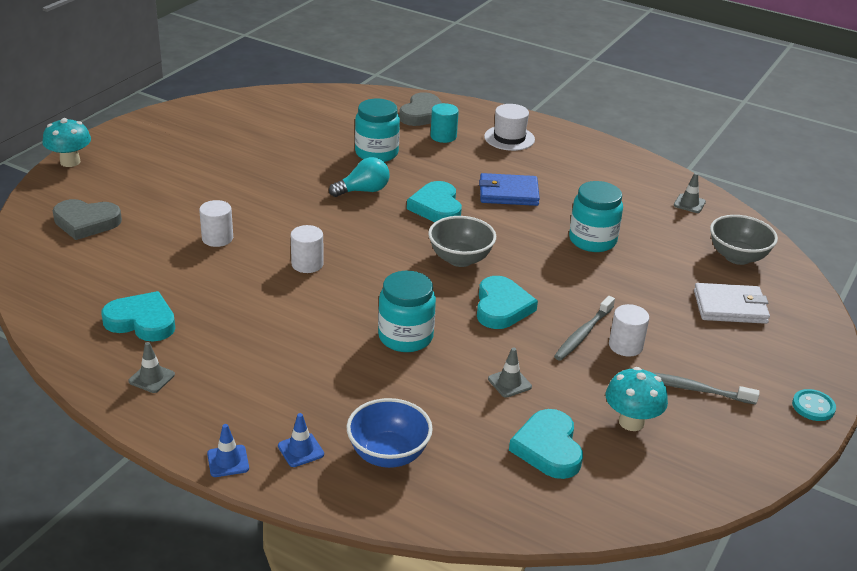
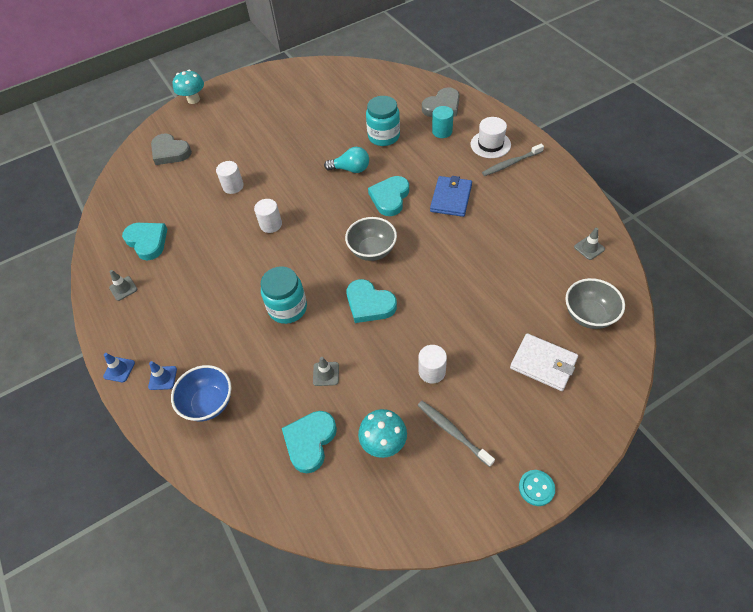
camera: 35 degrees right, 20 degrees up
(502, 307) = (369, 304): turquoise heart -> turquoise heart turned 90 degrees clockwise
(508, 193) = (451, 198): blue wallet -> blue wallet turned 75 degrees clockwise
(583, 334) = (409, 349): grey toothbrush -> grey toothbrush (511, 163)
(592, 240) = (481, 262): turquoise jar -> none

